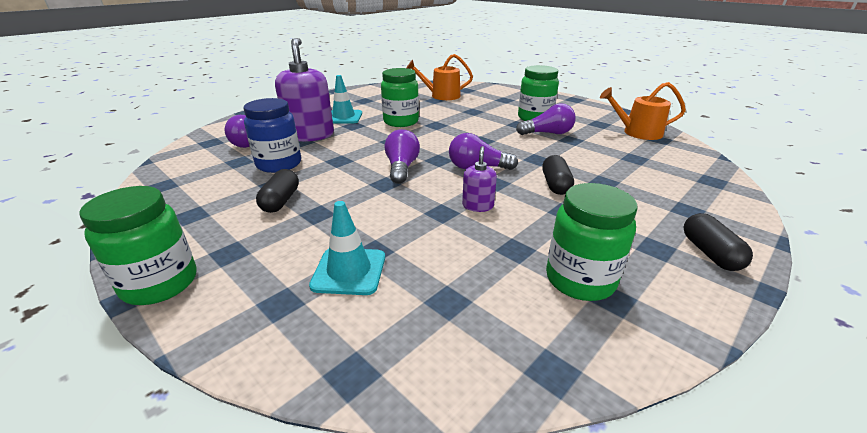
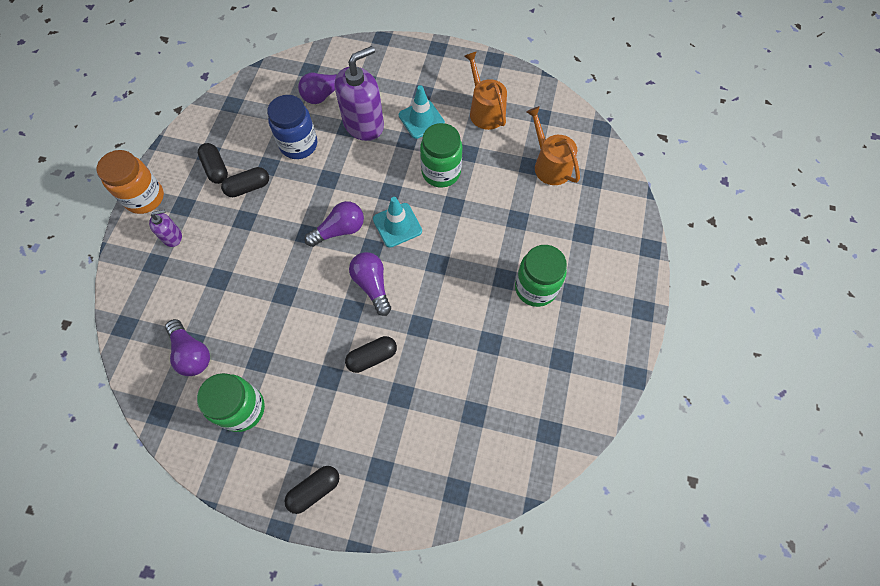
camera: 60 degrees right, 35 degrees up
(160, 284) = (145, 198): green jar -> orange jar
(221, 215) = (216, 169): none -> black capsule
(349, 271) = (194, 278): turquoise traffic cone -> turquoise traffic cone (397, 225)
(477, 206) = (305, 313): purple soap dispenser -> purple soap dispenser (172, 237)
(547, 133) = (494, 315): purple light bulb -> purple light bulb (192, 353)
(637, 132) = (556, 405): orange watering can -> orange watering can (485, 111)

